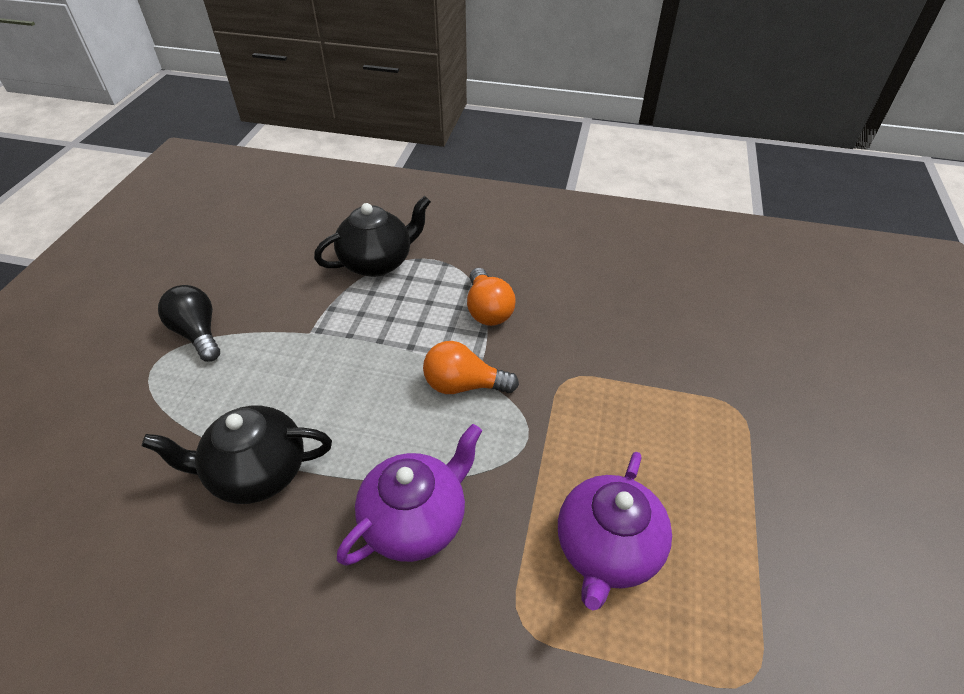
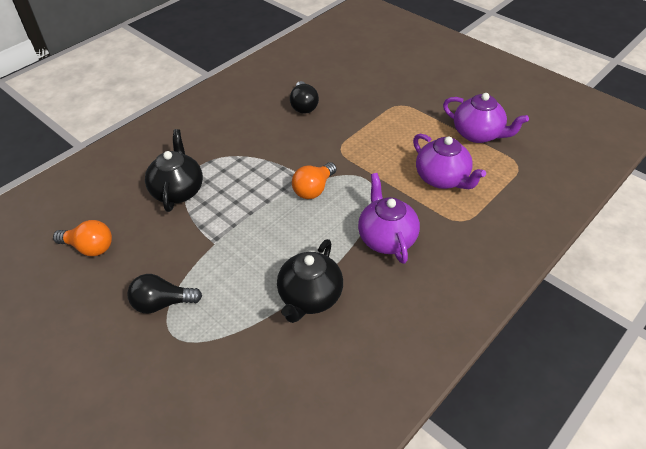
camera: 60 degrees left, 0 degrees up
(488, 310) = (266, 158): orange light bulb -> orange light bulb (89, 247)
(623, 299) = (303, 106): none -> black light bulb
(775, 565) = (478, 134): none -> purple teapot

